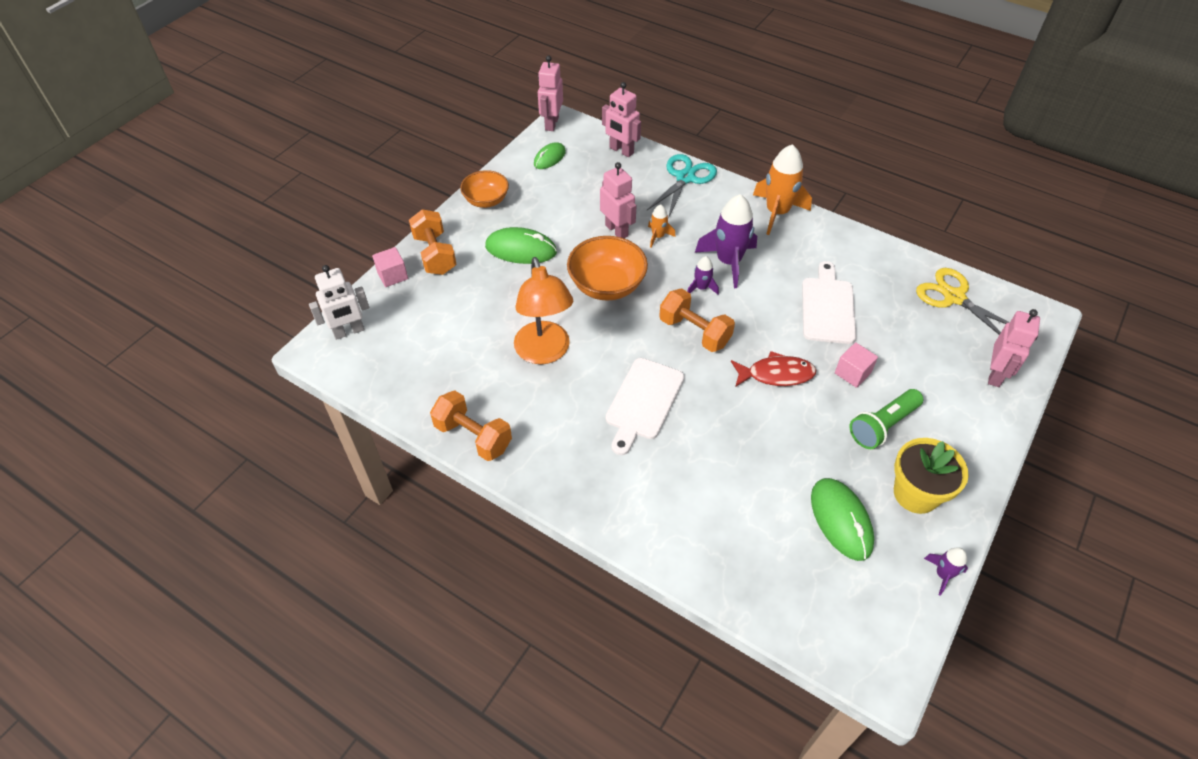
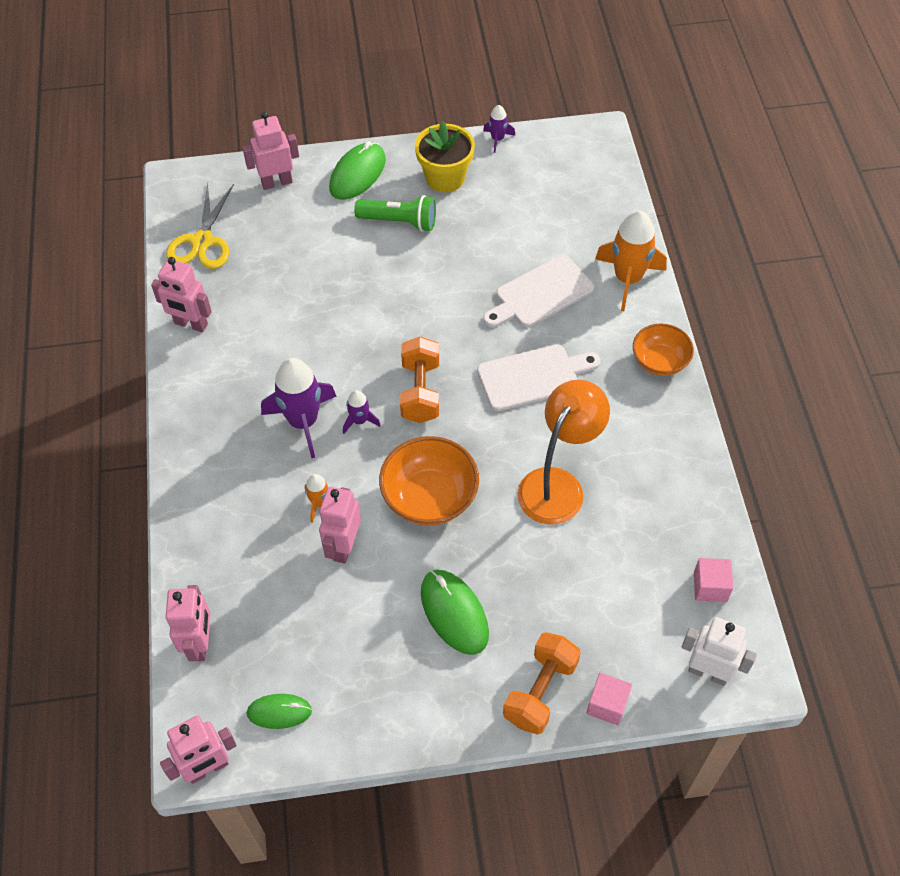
camera: 130 degrees left, 5 degrees up
(473, 436) = (691, 466): orange dumbbell -> none
(486, 200) = (413, 716): orange bowl -> orange bowl (659, 361)
(685, 178) = (199, 542): turquoise scissors -> none
(776, 374) = (412, 309): red fish -> none
(777, 212) = (190, 426): orange rocket -> orange rocket (628, 279)
(827, 307) = (296, 317): white cutting board -> white cutting board (540, 294)
(841, 520) = (511, 204): green mouse -> green mouse (357, 174)
(852, 373) = (361, 264): pink cube -> pink cube (710, 587)
(869, 253) = (191, 324): none -> pink robot

